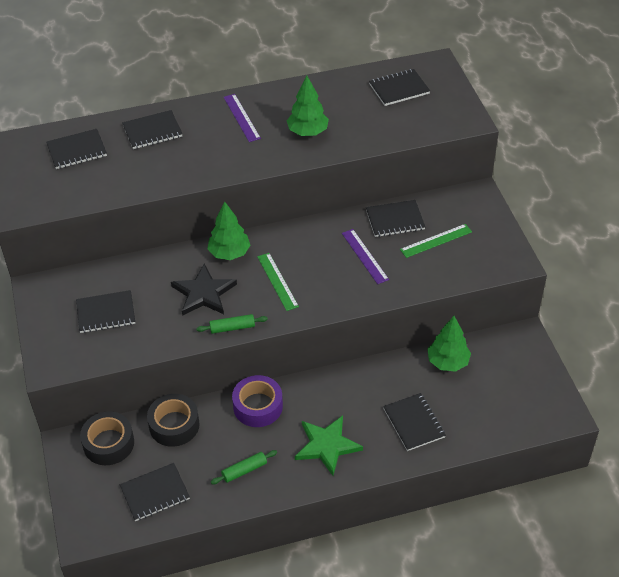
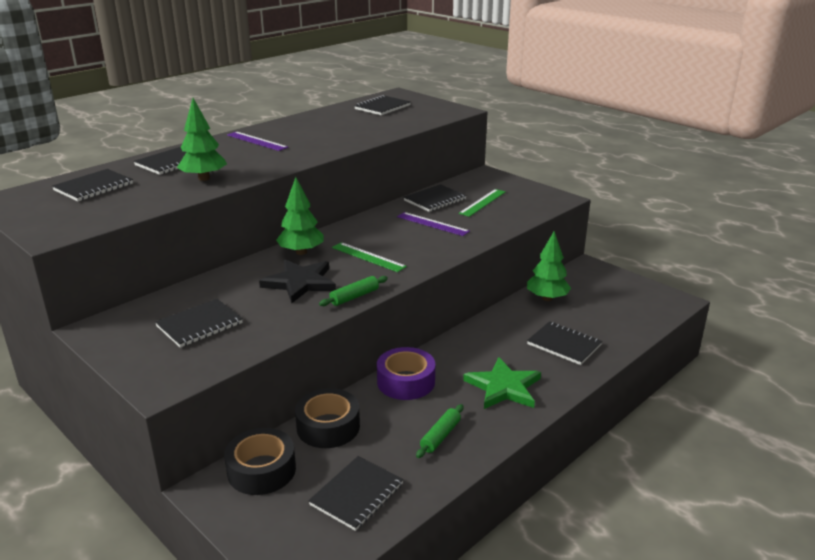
camera: 30 degrees left, 20 degrees down
(307, 132) = (329, 137): green tree -> green tree (204, 178)

